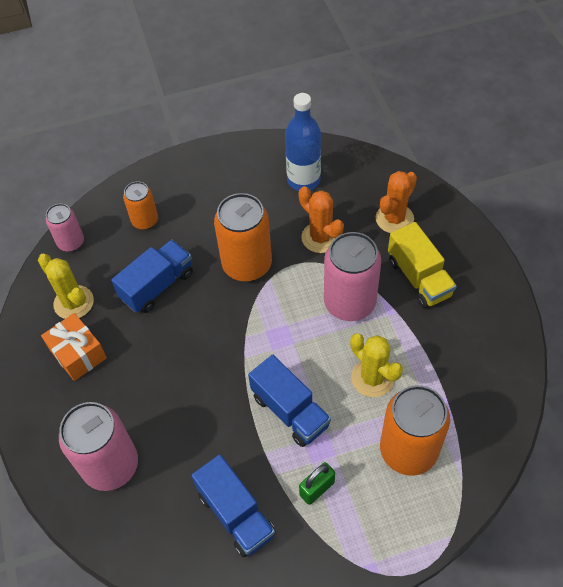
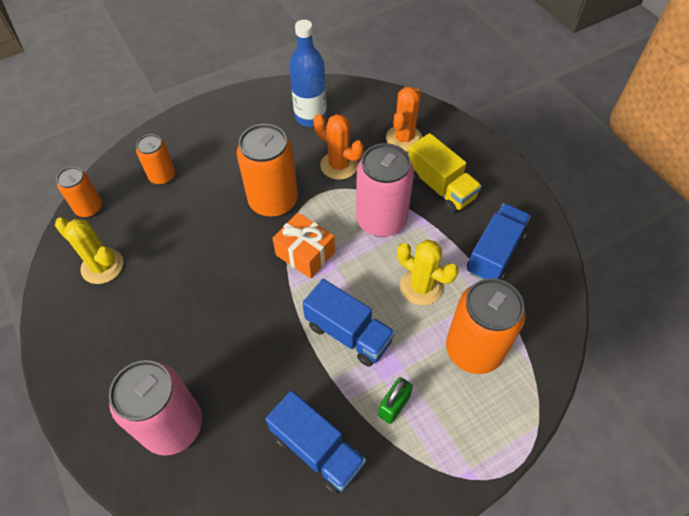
camera: 15 degrees left, 0 degrees up
(71, 242) = (89, 208): pink can -> orange can
(78, 354) = (116, 316): orange gift -> orange gift (305, 253)
(157, 286) = (187, 235): blue truck -> blue truck (494, 253)

